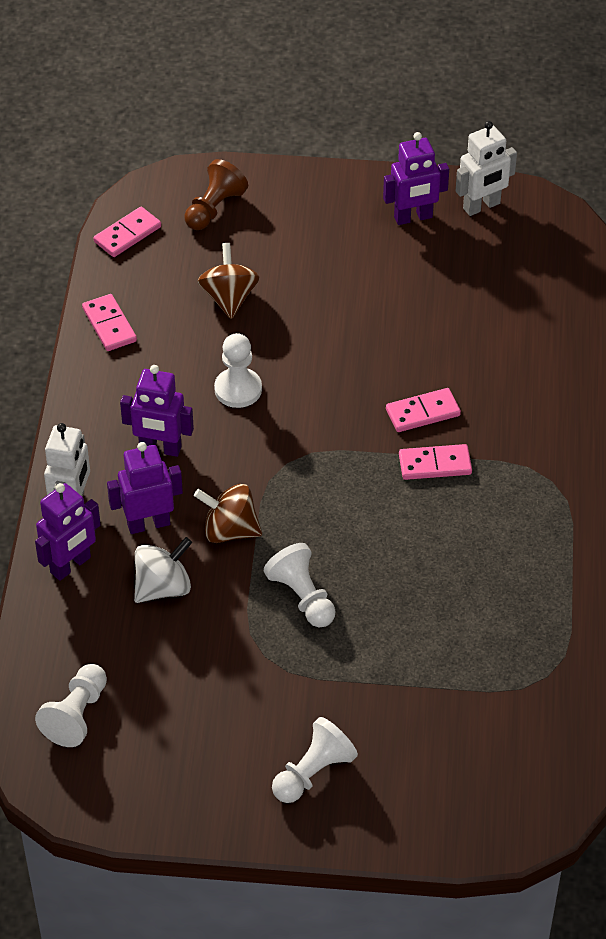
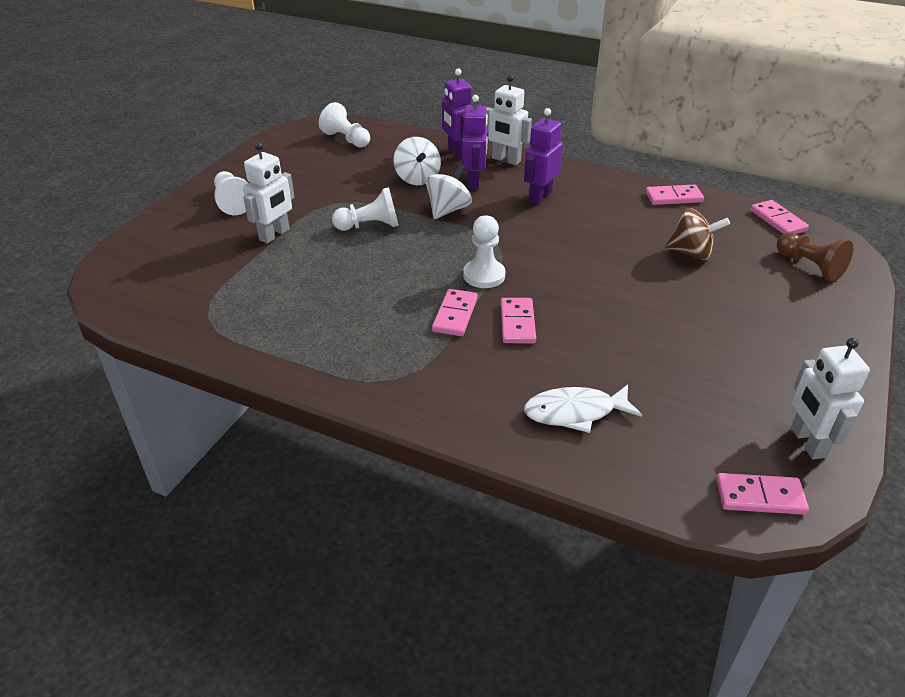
camera: 110 degrees right, 10 degrees down
(230, 530) = (448, 209): brown spinning top -> white spinning top
(238, 389) = (584, 238): white pawn -> white pawn (484, 275)
(366, 687) = (275, 235): none -> white robot
(413, 217) = (790, 384): purple robot -> none
(525, 347) = (575, 412): none -> white fish
(556, 230) = (760, 496): none -> pink domino

